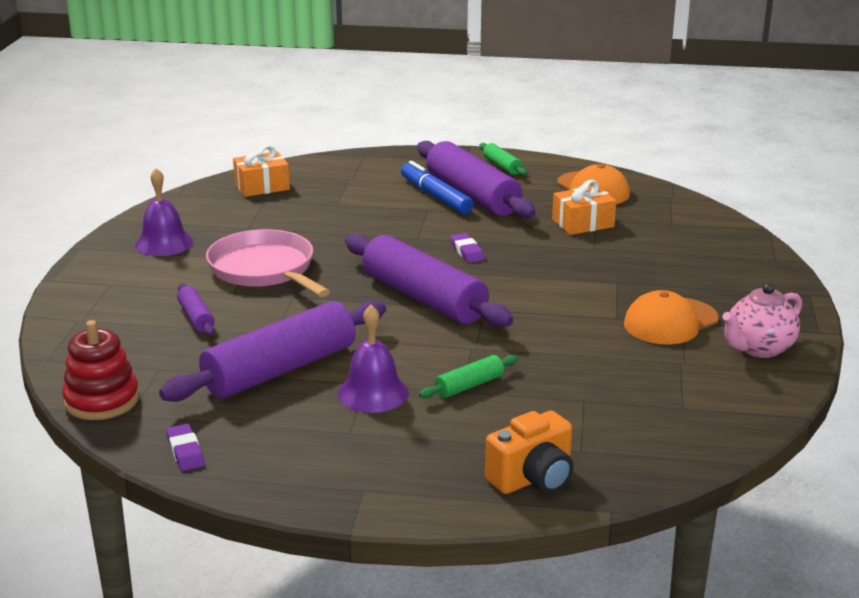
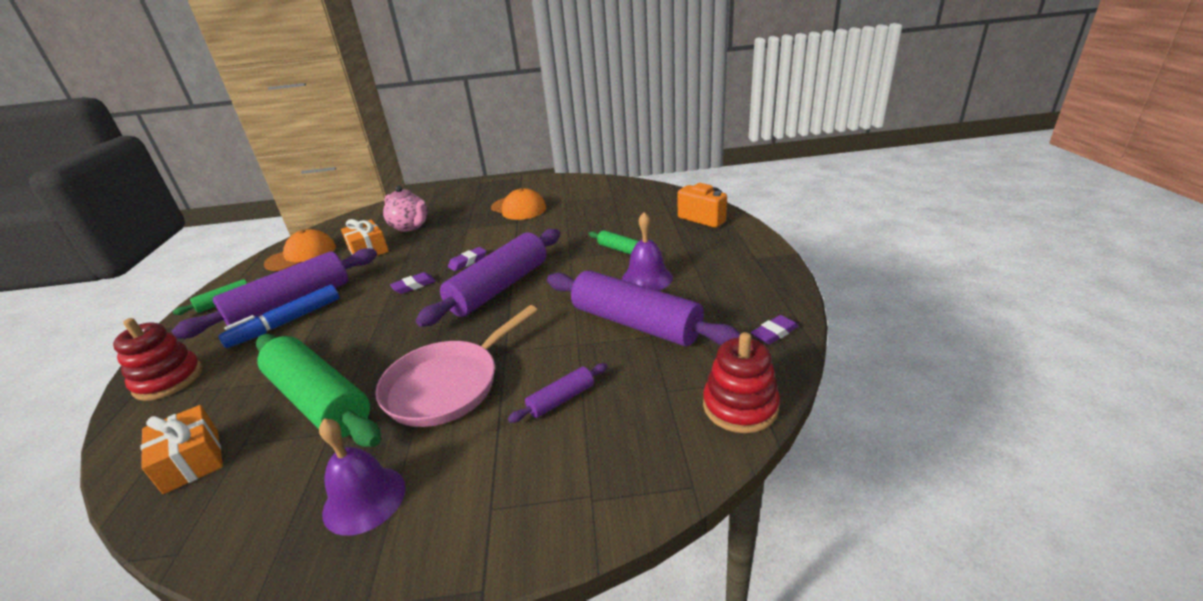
camera: 100 degrees left, 5 degrees up
(293, 221) = (319, 401): none -> green rolling pin
(376, 164) = (168, 380): none -> red stacking toy
(507, 281) = (468, 261): none -> purple eraser
(758, 348) = (543, 187): pink teapot -> pink teapot (410, 226)

